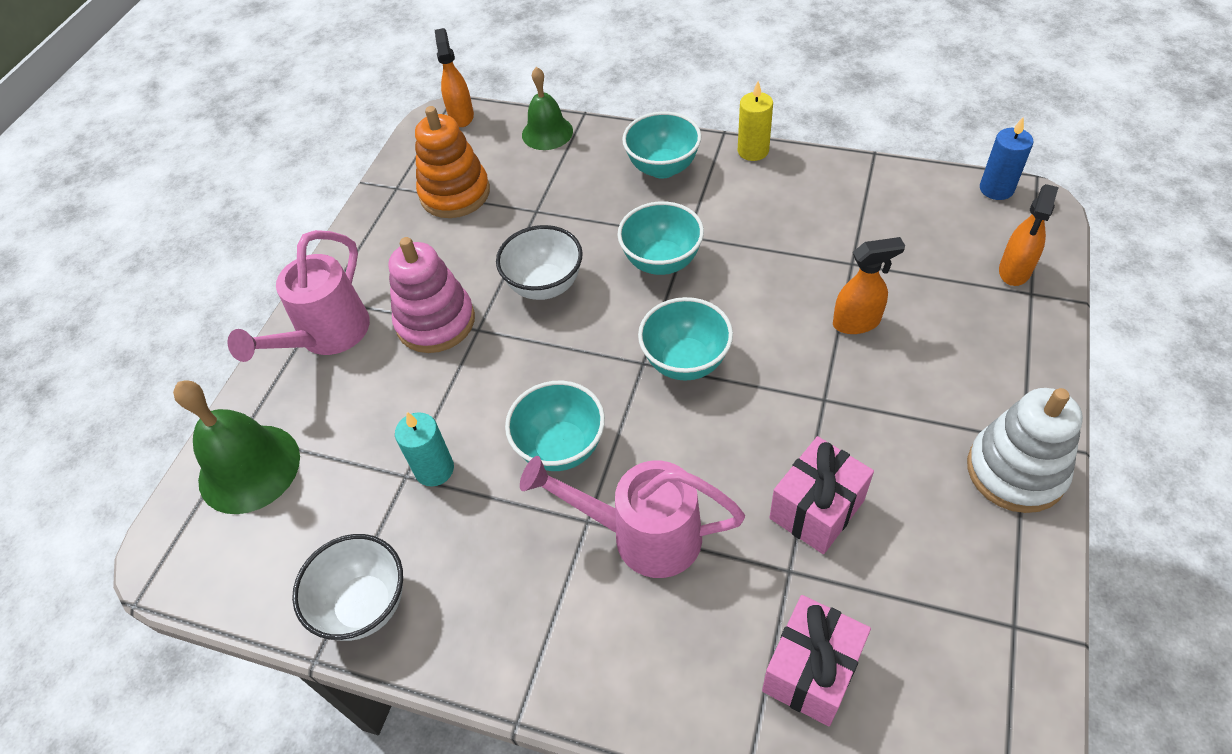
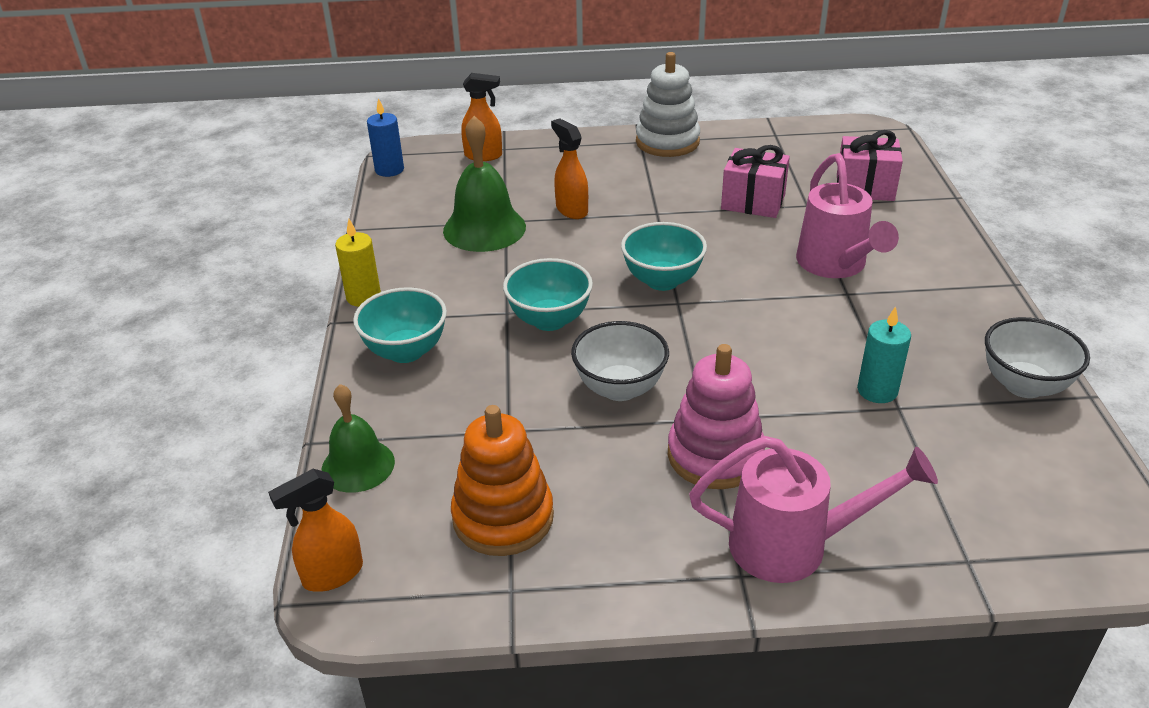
camera: 115 degrees left, 15 degrees down
(249, 468) = (993, 530): green bell -> green bell (484, 228)
(561, 447) = (796, 324): turquoise bowl -> none

